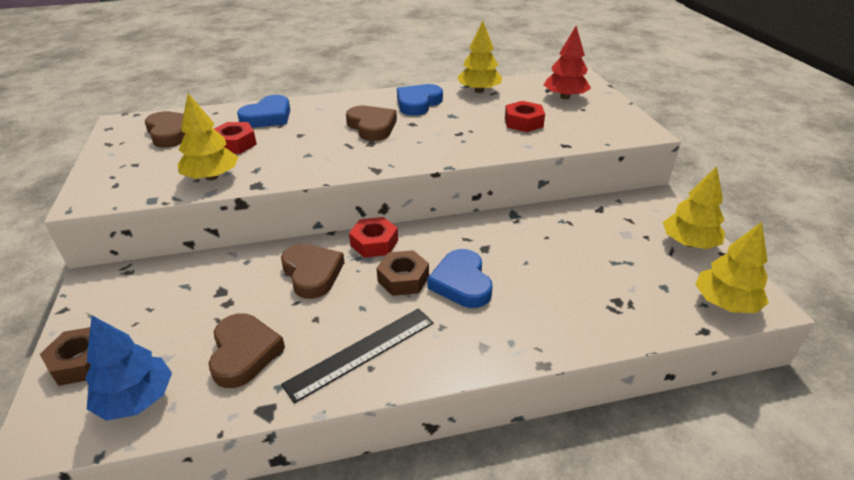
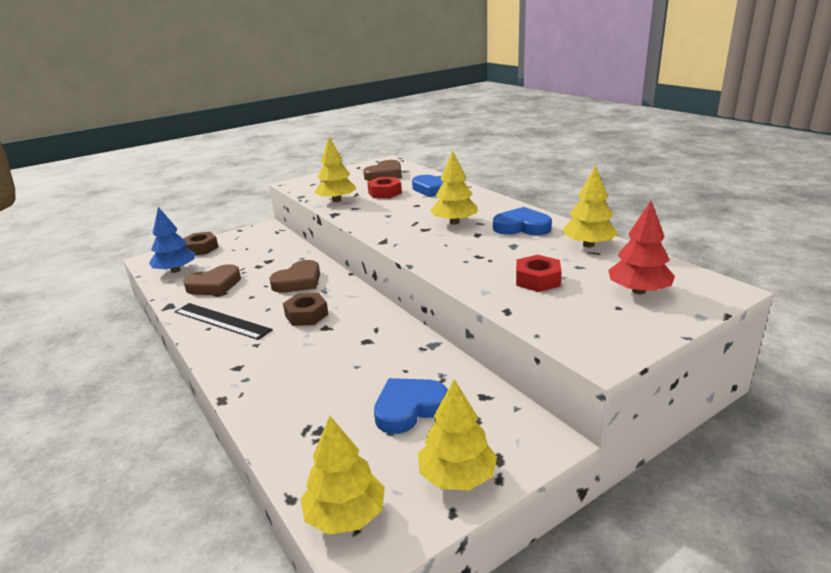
camera: 70 degrees right, 10 degrees down
(372, 127) = (454, 222): brown heart -> yellow tree
(374, 243) = (346, 292): red nut -> none
(461, 283) = (312, 340): blue heart -> blue heart (409, 408)

